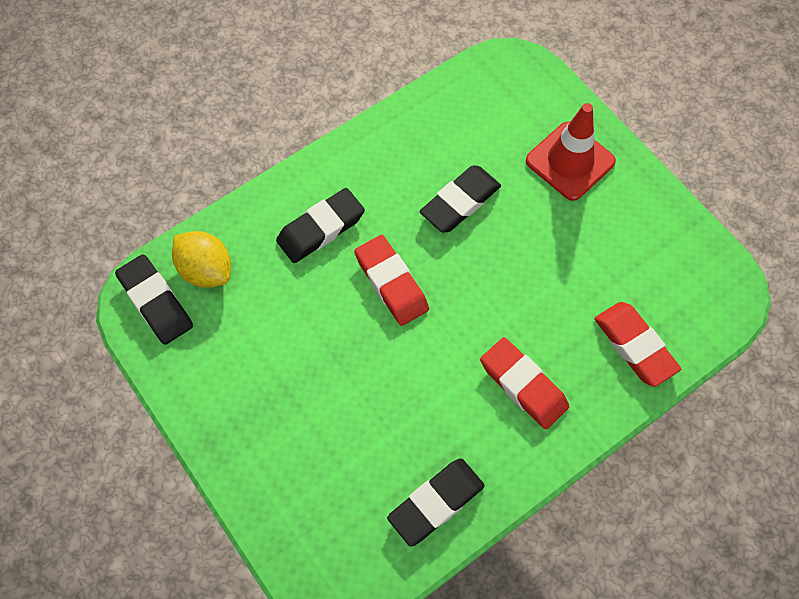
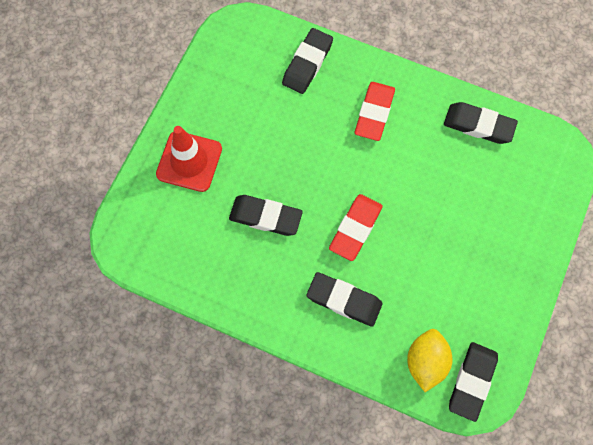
camera: 120 degrees left, 5 degrees up
(634, 346) = (307, 64): red eraser -> black eraser

